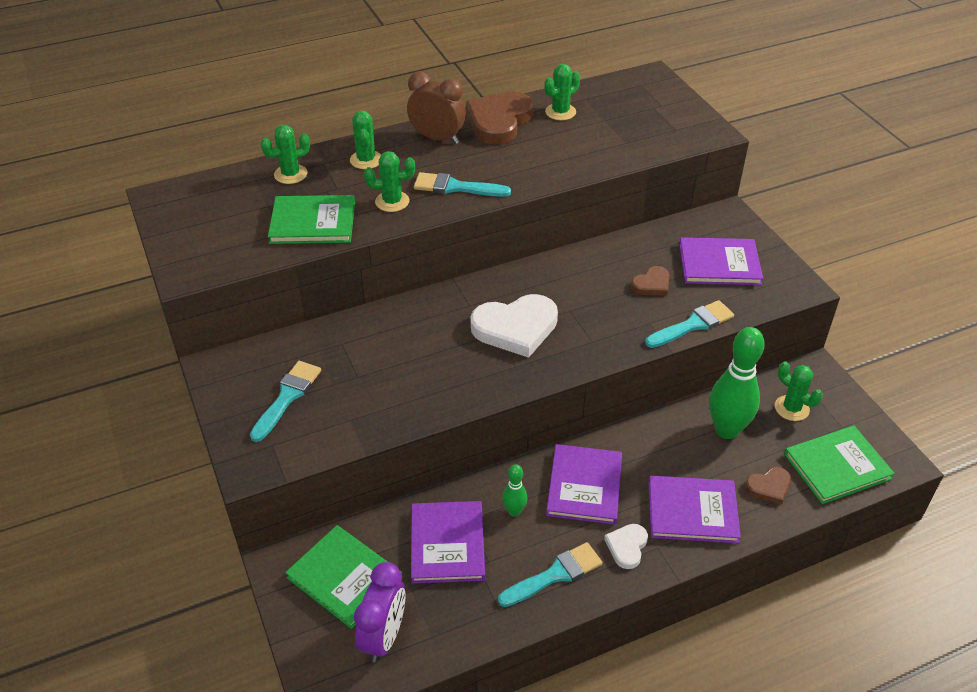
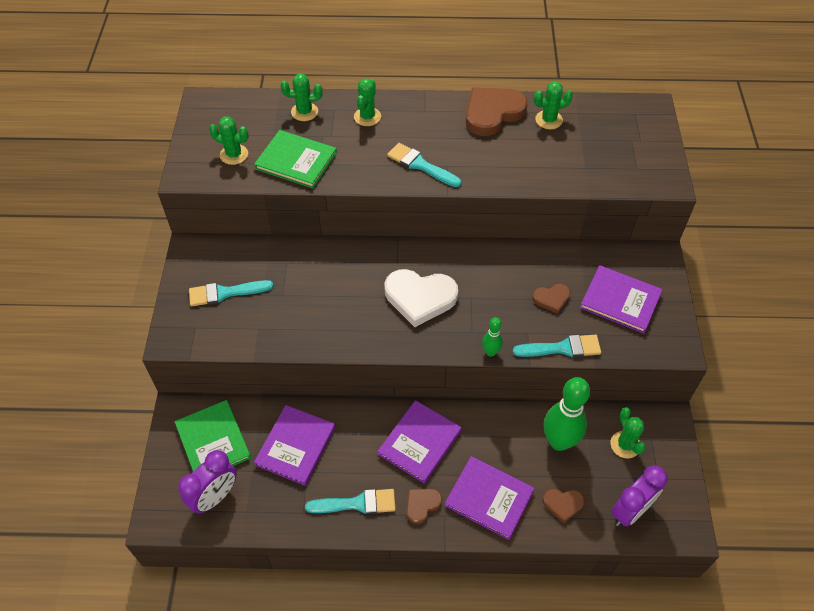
camera: 25 degrees right, 10 degrees up
(287, 397) = (225, 293): turquoise brush -> turquoise brush turned 150 degrees counterclockwise
(392, 201) = (364, 162): green cactus -> green cactus (234, 154)
(437, 138) = (433, 114): brown clock -> none
(514, 511) = (356, 441): green bowling pin -> green bowling pin (490, 352)
(627, 547) = (422, 505): white heart -> brown heart
(837, 466) = (630, 511): green book -> purple clock

